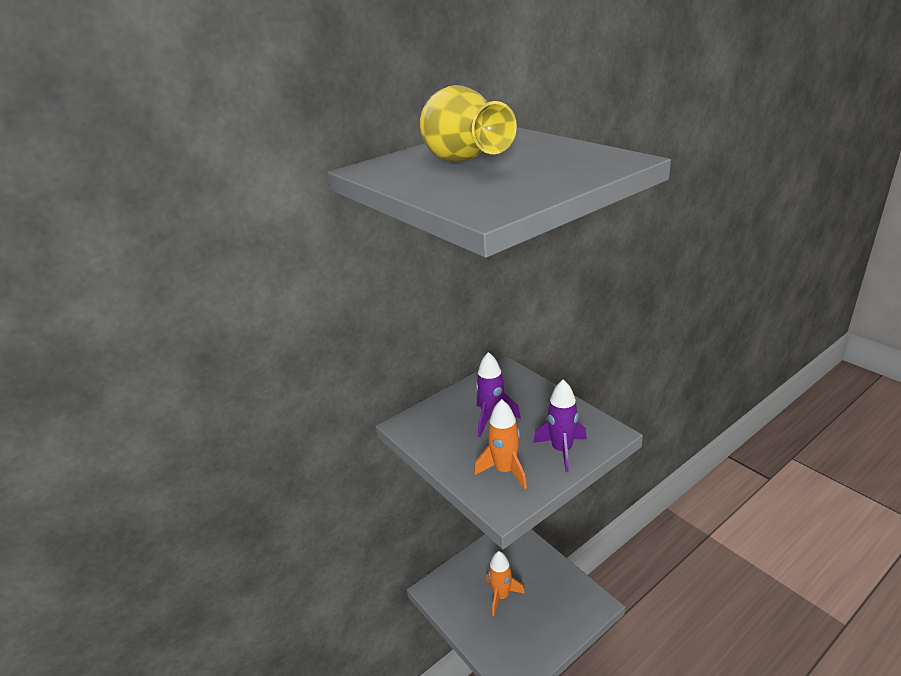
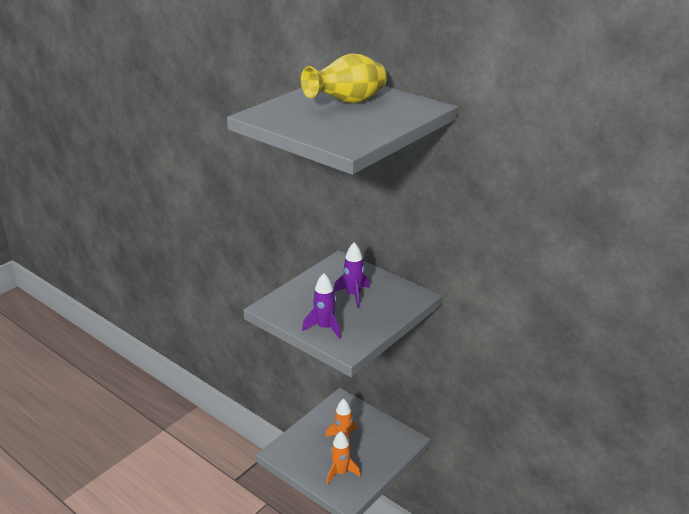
camera: 75 degrees right, 0 degrees up
(505, 470) = (300, 305): orange rocket -> orange rocket (341, 472)

